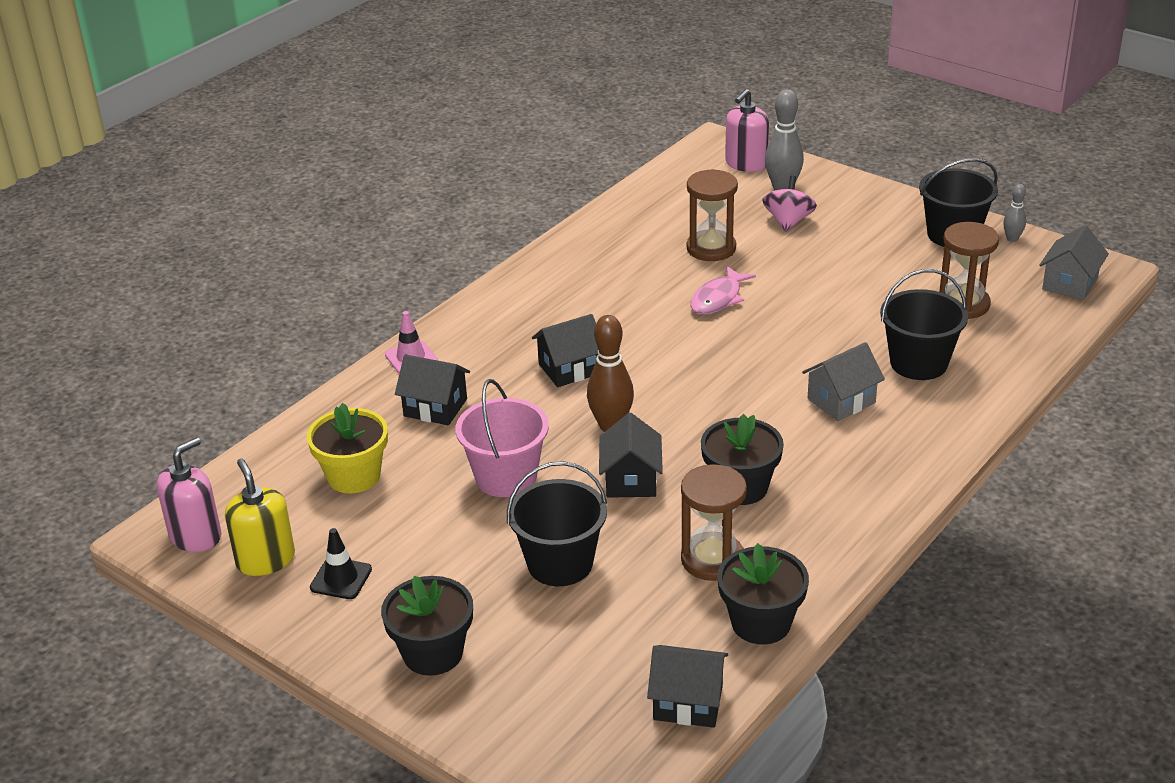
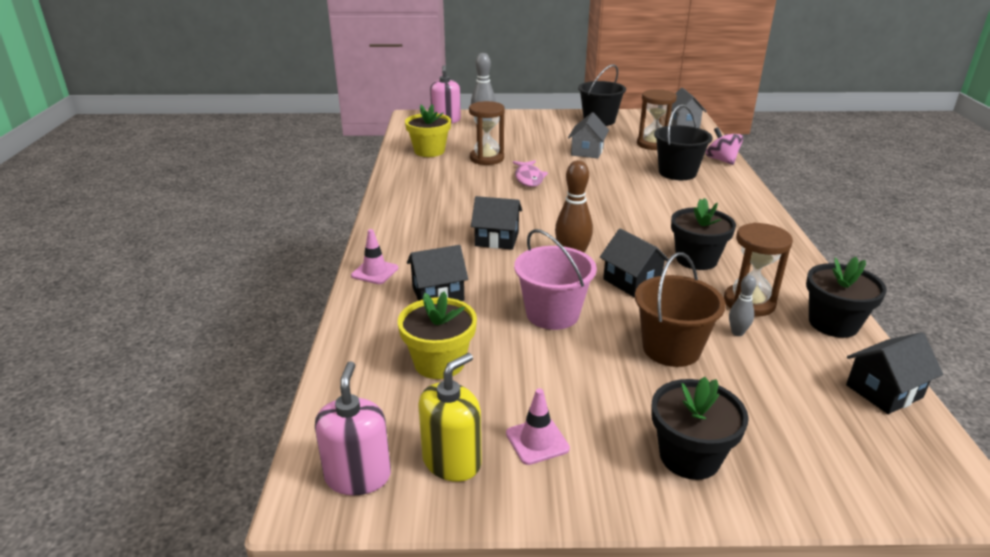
camera: 40 degrees left, 5 degrees down
(265, 560) = (452, 461): yellow soap dispenser -> yellow soap dispenser turned 105 degrees clockwise
(341, 579) = (537, 441): black traffic cone -> pink traffic cone
(560, 563) = (671, 349): black bucket -> brown bucket
(569, 369) = (496, 239): black house -> black house turned 75 degrees clockwise
(659, 211) = (429, 151): none -> yellow flower pot
(788, 221) = (509, 137): pink spinning top -> pink spinning top (721, 160)
(841, 401) = (672, 200): grey house -> grey house (587, 151)
(1012, 239) = (628, 115): grey bowling pin -> grey bowling pin (737, 332)

